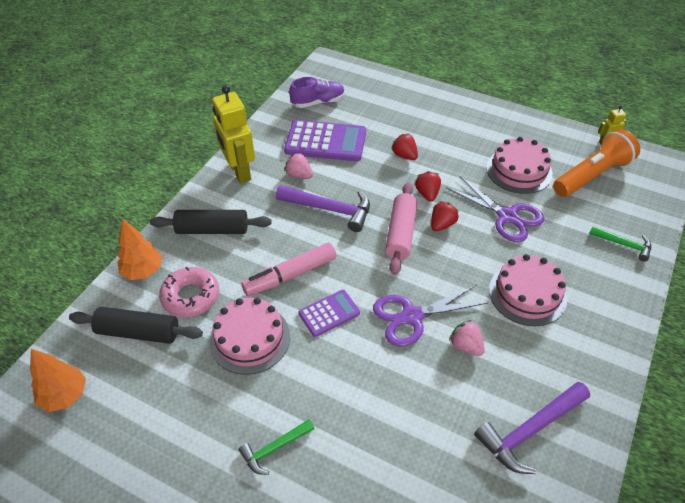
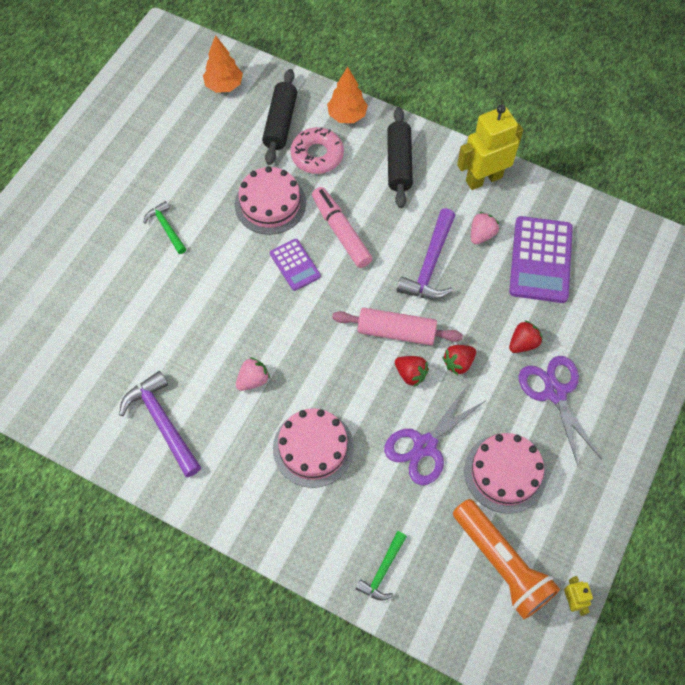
camera: 90 degrees right, 15 degrees up
(318, 102) = (615, 251): purple shoe -> none
(411, 317) = (288, 335): purple scissors -> purple scissors (554, 392)
(427, 194) = (458, 363): red strawberry -> red strawberry turned 150 degrees clockwise

